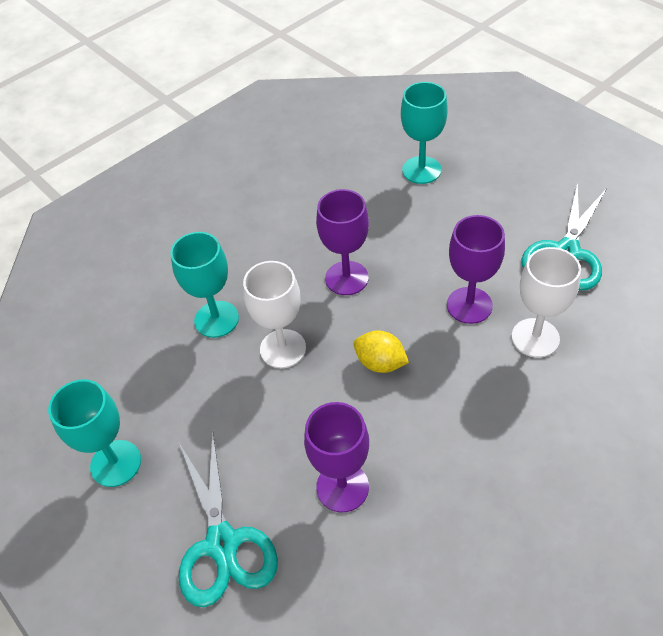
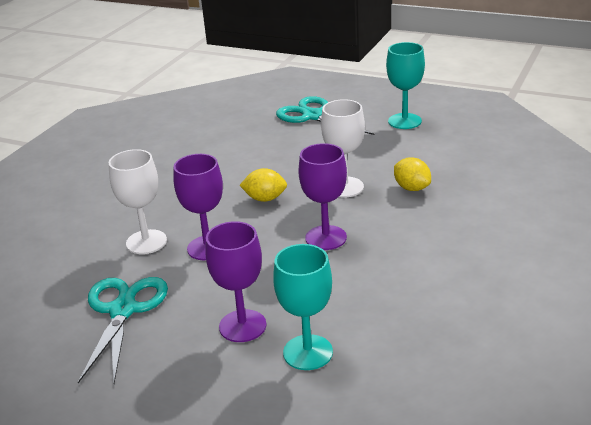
camera: 155 degrees right, 20 degrees down
(216, 319) = (412, 188): turquoise goblet -> yellow lemon
(342, 487) = (258, 147): purple goblet -> purple goblet (242, 326)

